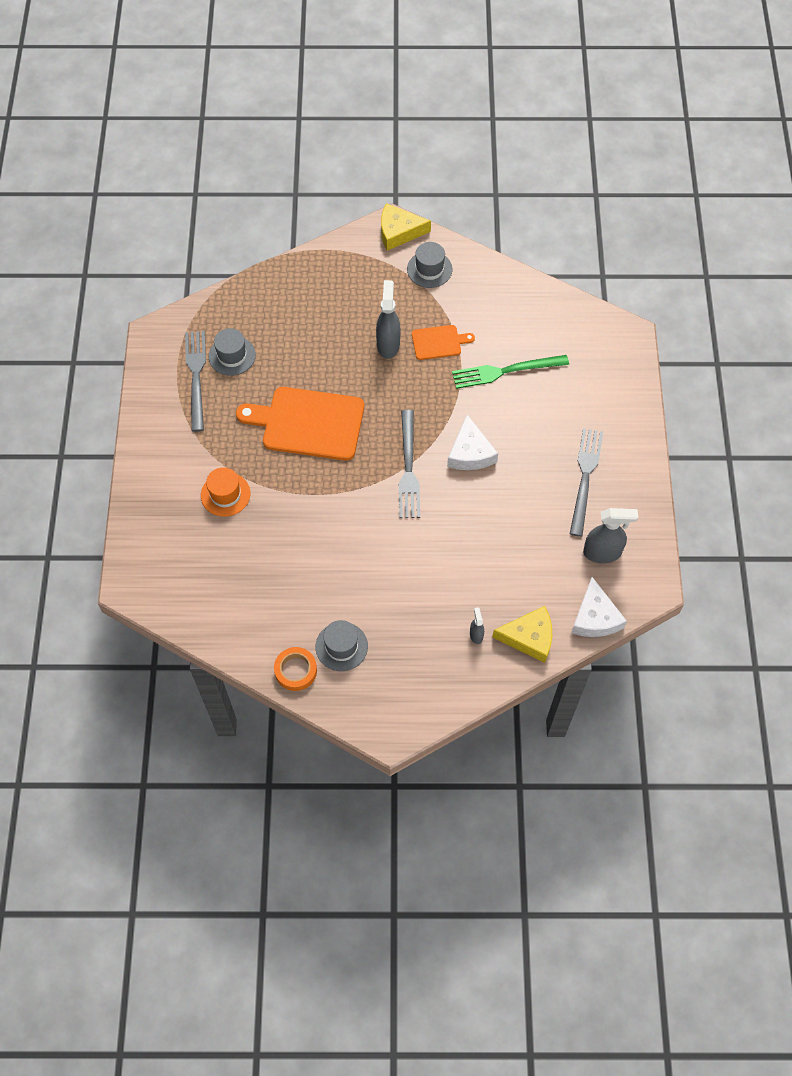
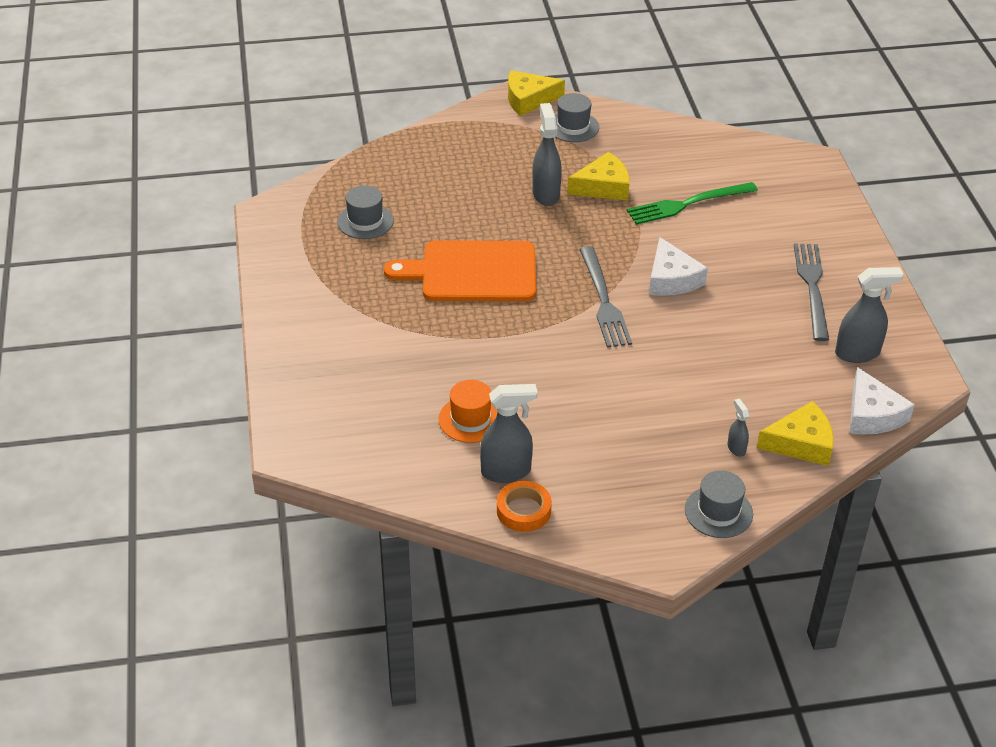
camera: 10 degrees left, 20 degrees down
(196, 377) = (327, 244): grey fork -> none
(225, 494) = (389, 348): orange hat -> orange hat (470, 419)
(291, 631) = (506, 471): none -> grey spray bottle
(341, 646) = (574, 479): grey hat -> grey hat (718, 512)
(439, 342) = (603, 187): orange cutting board -> yellow cheese

